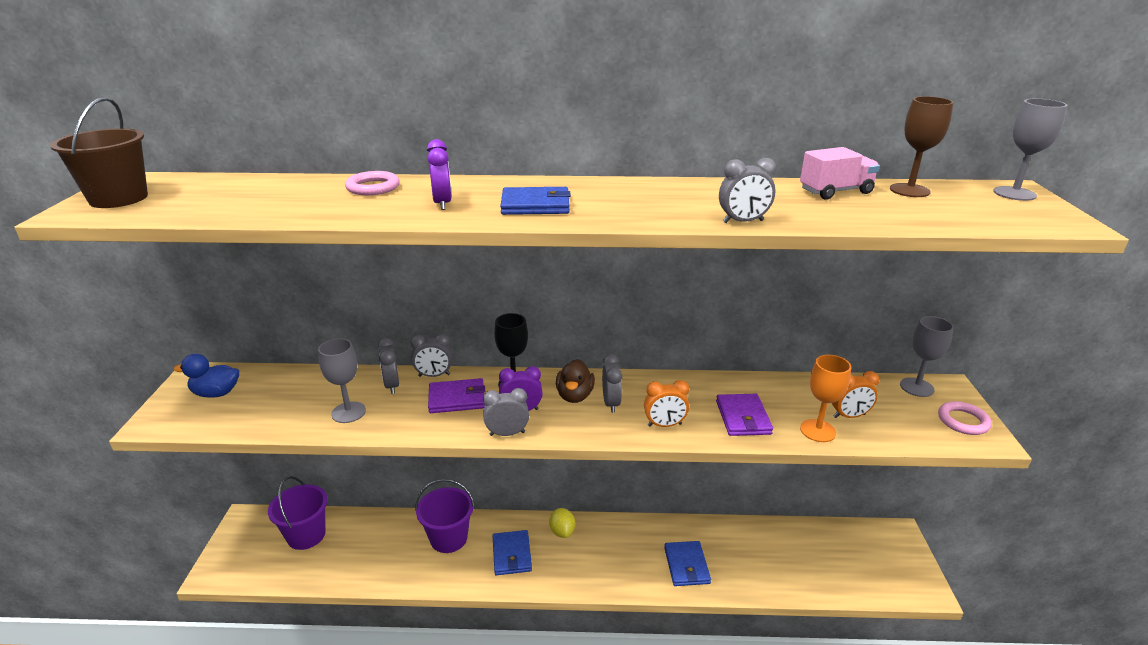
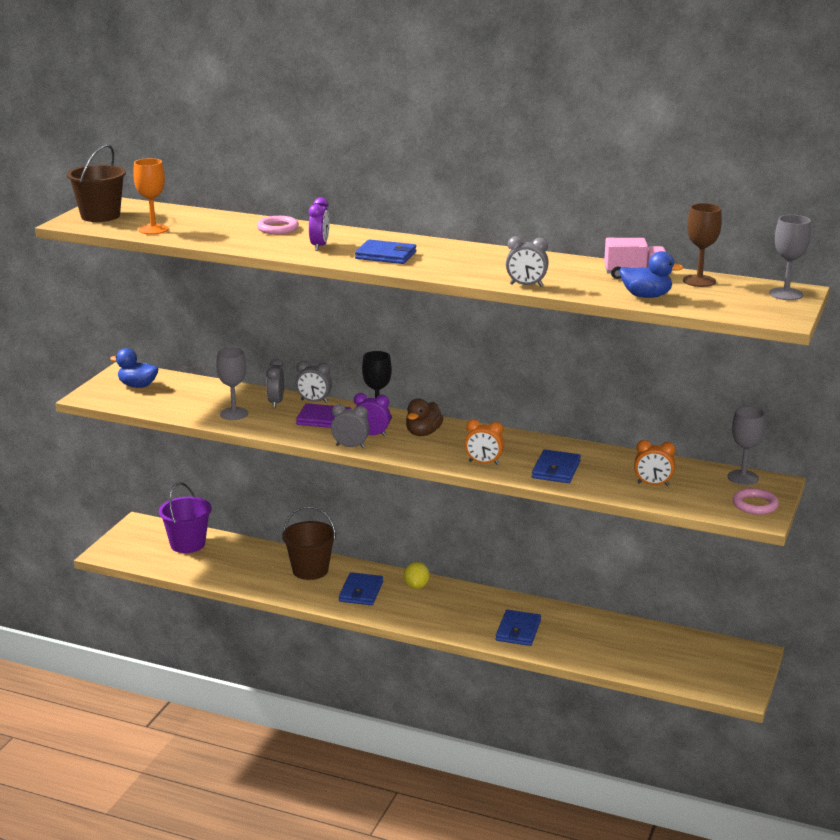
camera: 20 degrees right, 5 degrees down
(448, 538) = (310, 570): purple bucket -> brown bucket
(611, 403) = (450, 443): grey clock -> none
(743, 417) = (556, 470): purple wallet -> blue wallet
(818, 431) = (613, 488): orange goblet -> orange goblet (153, 229)
(890, 216) = (646, 296): none -> blue duck

